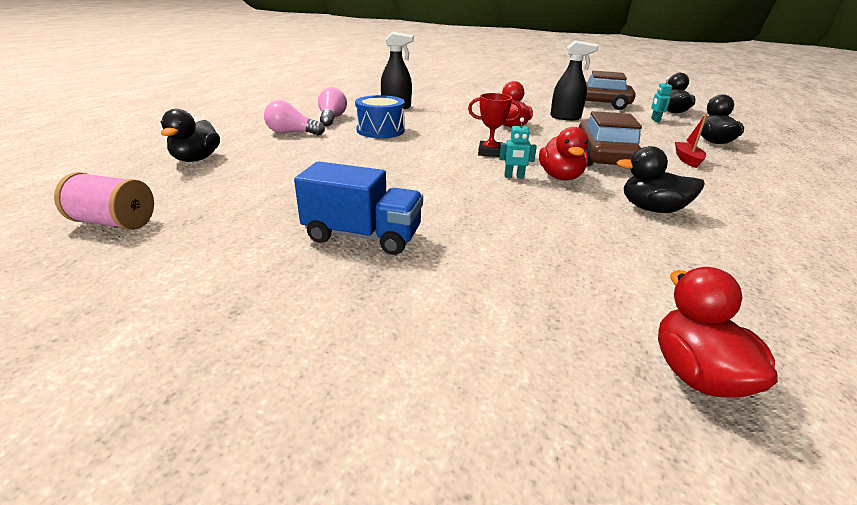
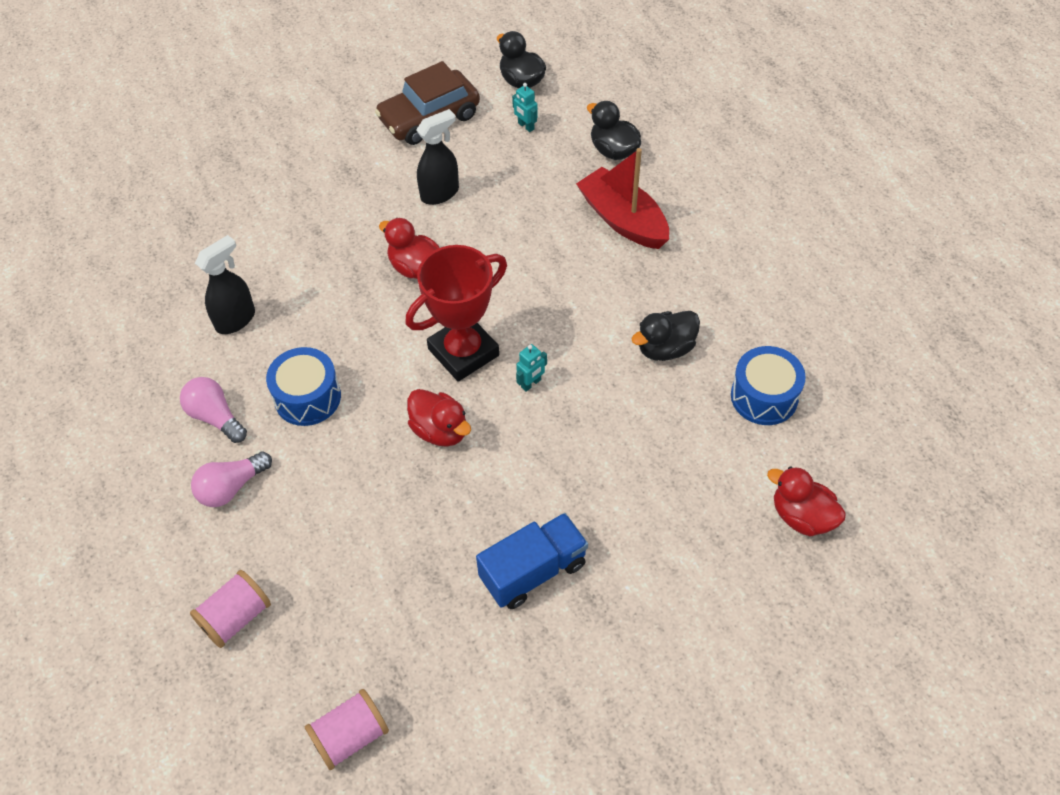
camera: 45 degrees left, 25 degrees up
(196, 159) = (236, 617): black duck -> pink spool
(490, 152) = (463, 352): red trophy -> red trophy, size x1.86
(560, 177) = (563, 350): red duck -> red duck (440, 430)
(603, 156) = (558, 274): brown car -> none
(687, 159) = (623, 220): red boat -> red boat, size x1.99
(737, 273) = (764, 396): none -> blue drum

